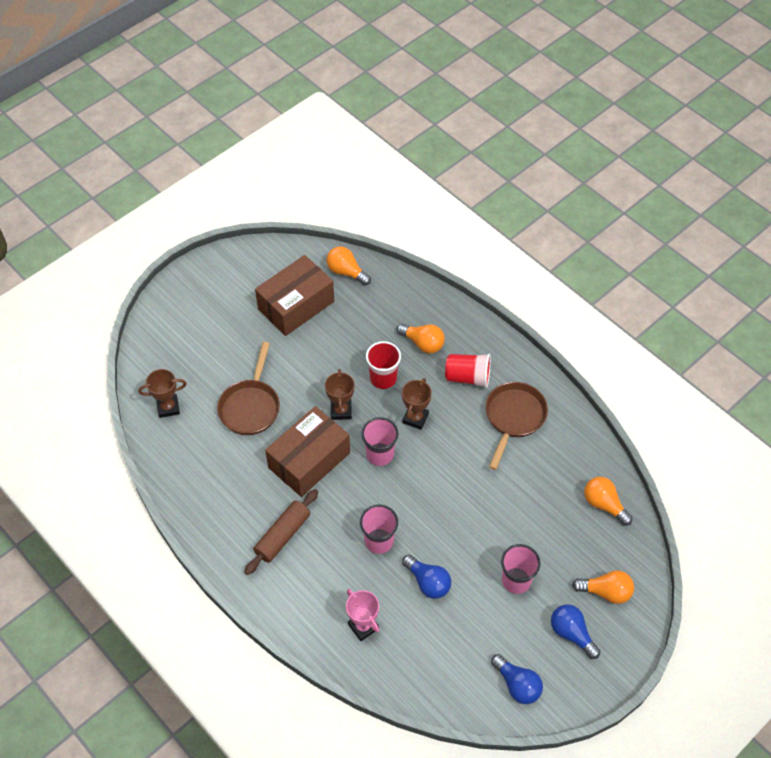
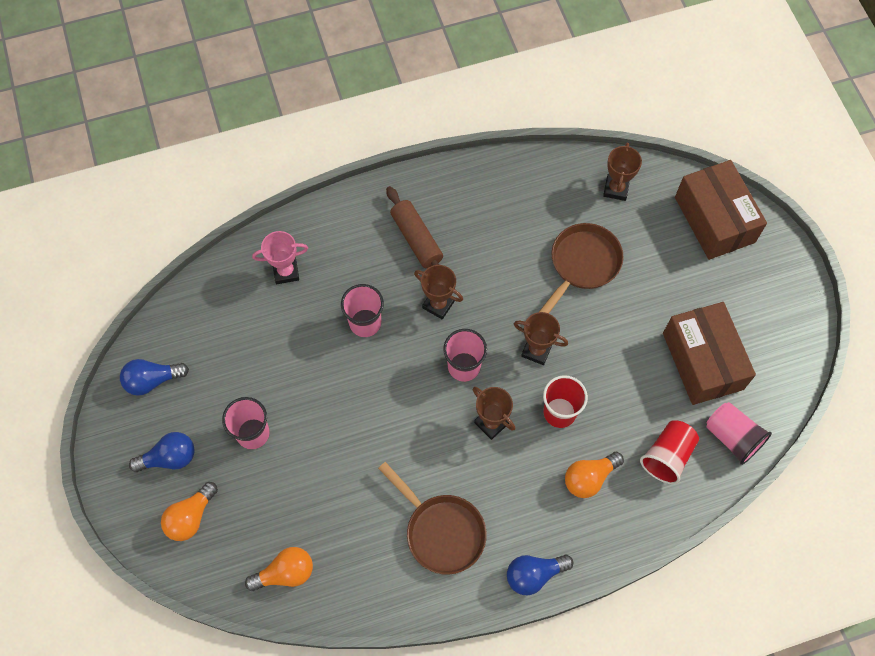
camera: 115 degrees right, 10 degrees up
(250, 407) = (582, 264): brown pan -> brown pan turned 90 degrees clockwise
(309, 460) = (490, 295): brown box -> brown box (714, 219)
(335, 494) = (438, 304): none -> brown trophy
(346, 272) = (732, 437): orange light bulb -> pink cup
(428, 582) = (297, 348): blue light bulb -> blue light bulb (534, 575)
(467, 377) = (519, 506): red cup -> red cup (667, 456)

